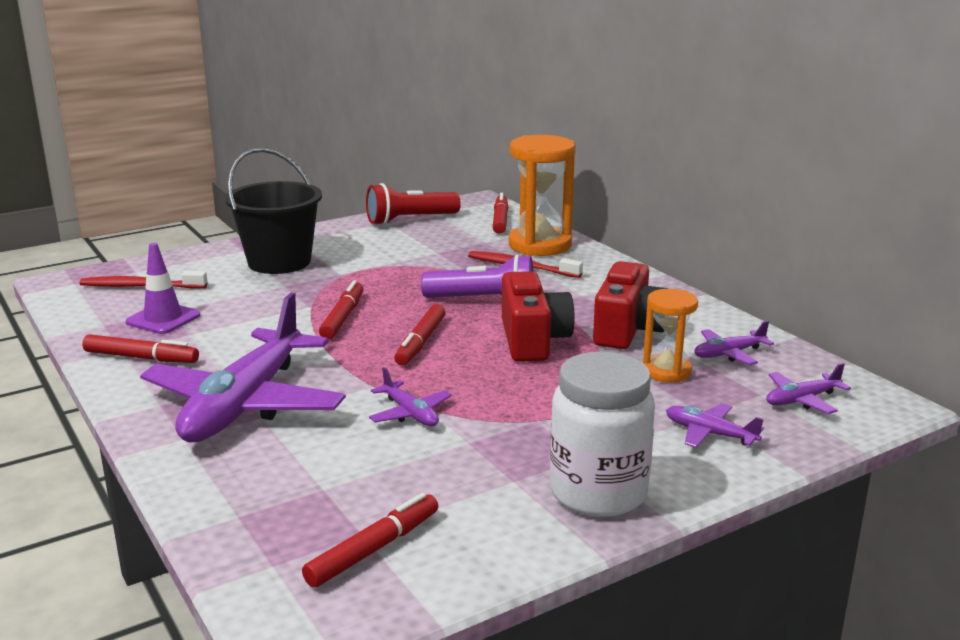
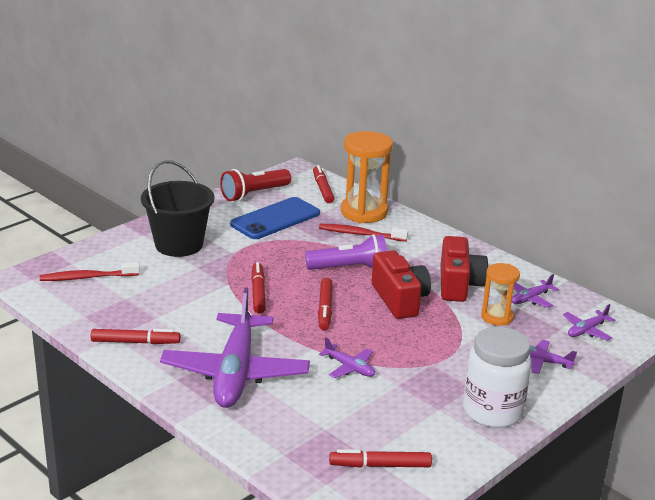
camera: 15 degrees left, 5 degrees up
(163, 319) = (127, 306): purple traffic cone -> none
(373, 549) = (380, 465): red marker -> red marker turned 120 degrees counterclockwise
(419, 245) = (275, 219): none -> blue phone

